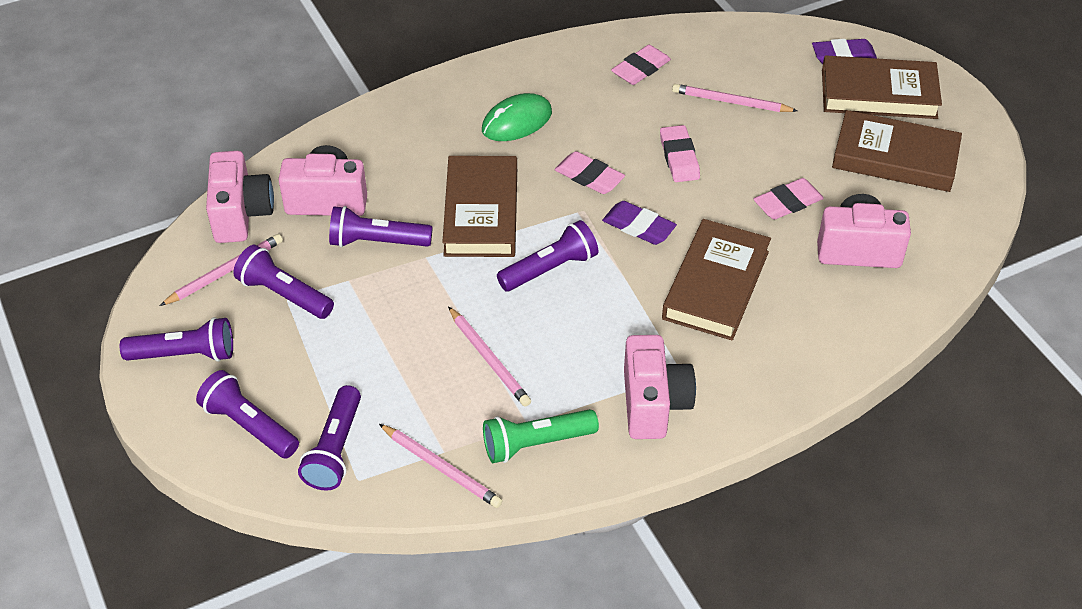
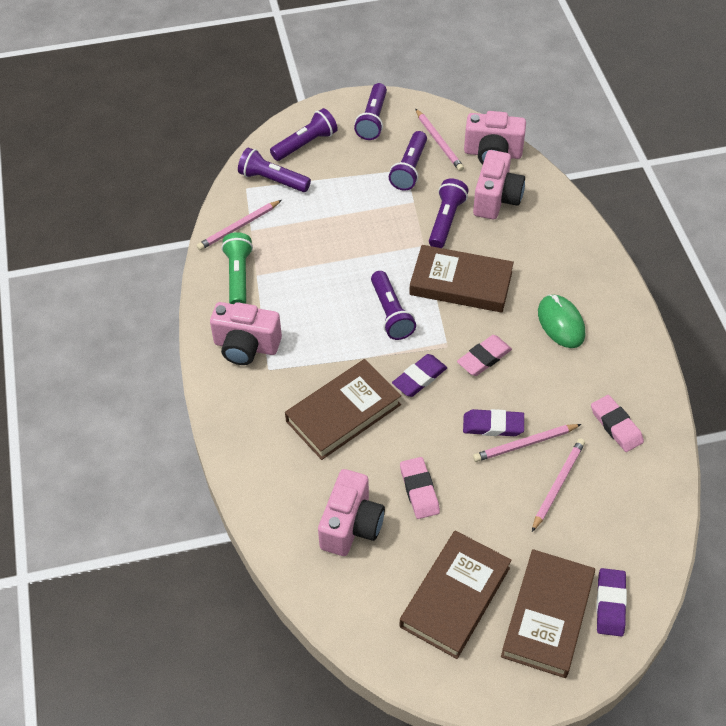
camera: 105 degrees right, 5 degrees up
(284, 294) = (409, 169): purple flashlight -> purple flashlight turned 150 degrees clockwise
(488, 359) = (318, 264): pink pencil -> pink pencil (525, 444)
(679, 157) = (493, 425): pink eraser -> purple eraser
(716, 285) = (343, 413): brown book -> brown book turned 75 degrees counterclockwise

